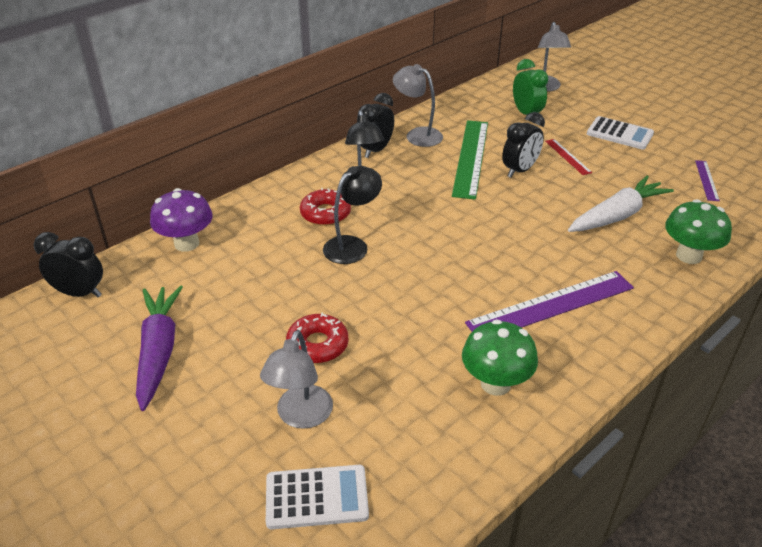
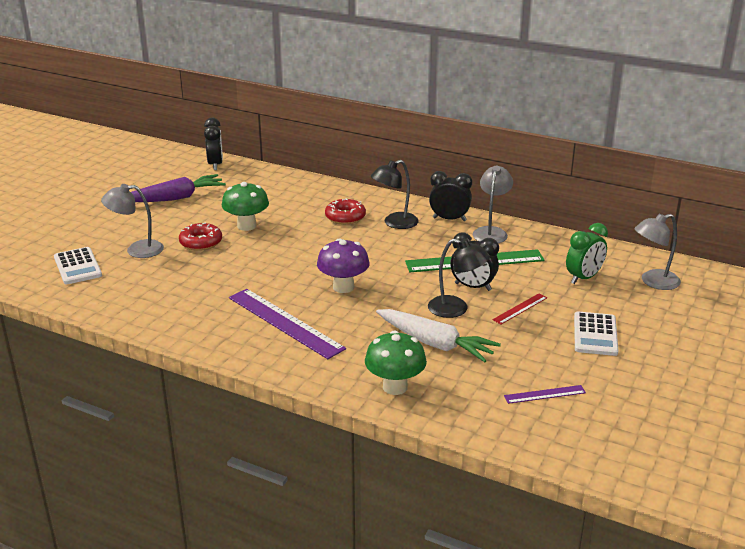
camera: 70 degrees right, 10 degrees down
(186, 243) = (280, 181): purple mushroom -> purple mushroom (343, 287)
(352, 245) = (312, 234): black lamp -> black lamp (456, 309)
(495, 384) = (188, 310): green mushroom -> green mushroom (247, 226)

